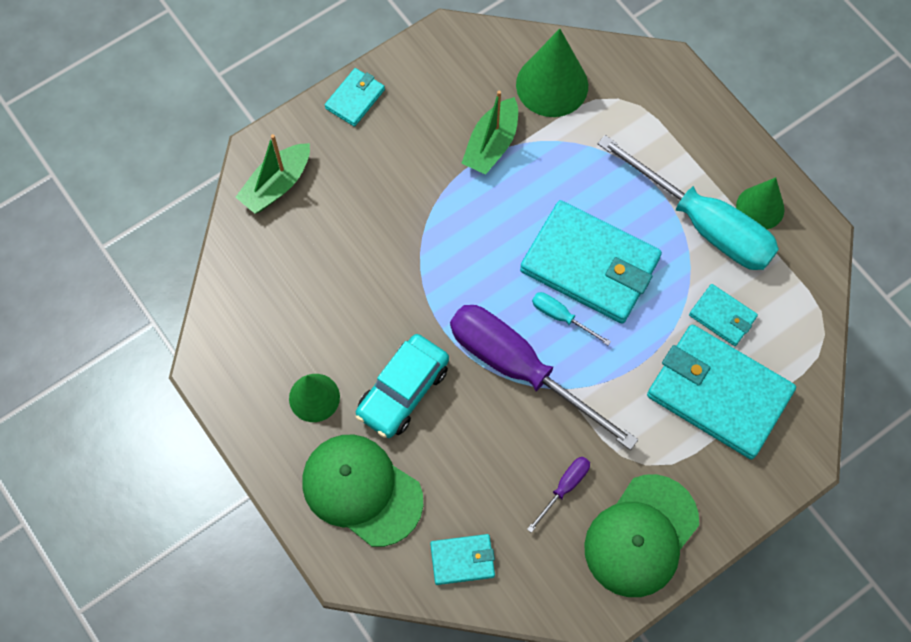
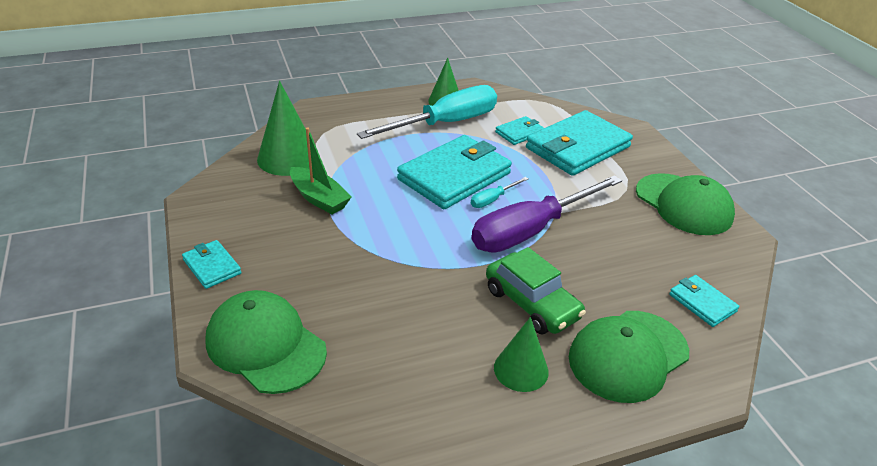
camera: 75 degrees left, 30 degrees down
(277, 185) = (265, 345): green boat -> green cap
(403, 391) = (532, 303): turquoise car -> green car
(462, 560) = (702, 303): turquoise wallet -> turquoise wallet turned 45 degrees counterclockwise
(564, 488) = (640, 231): purple screwdriver -> none

